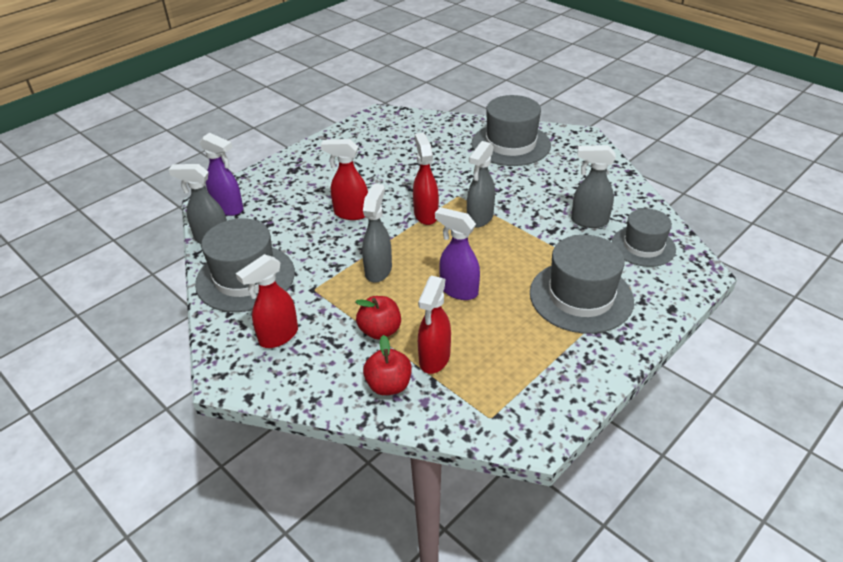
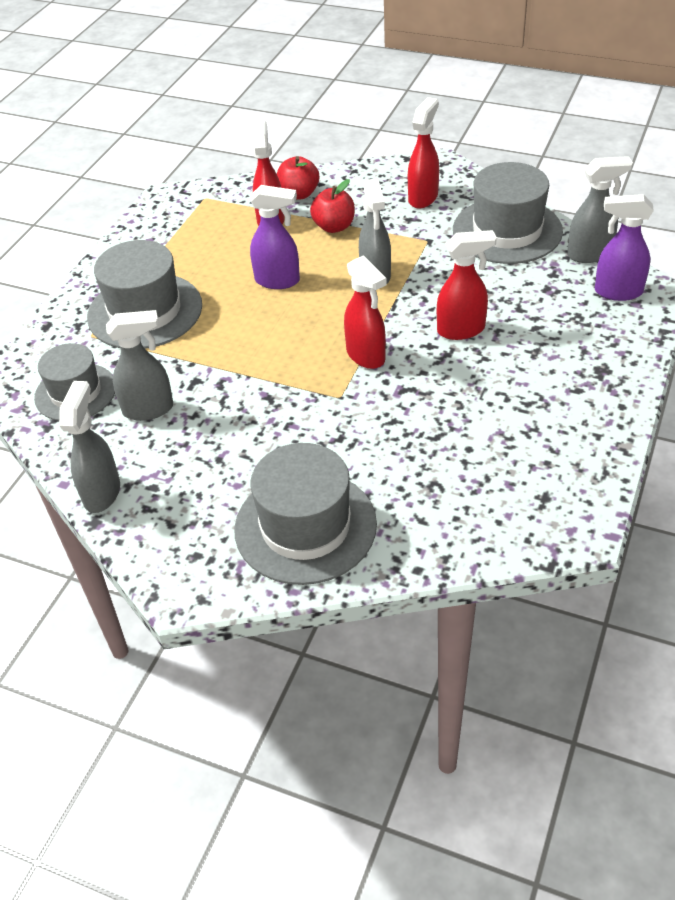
camera: 160 degrees right, 5 degrees up
(479, 218) = (294, 371): grey spray bottle -> grey spray bottle (102, 493)

